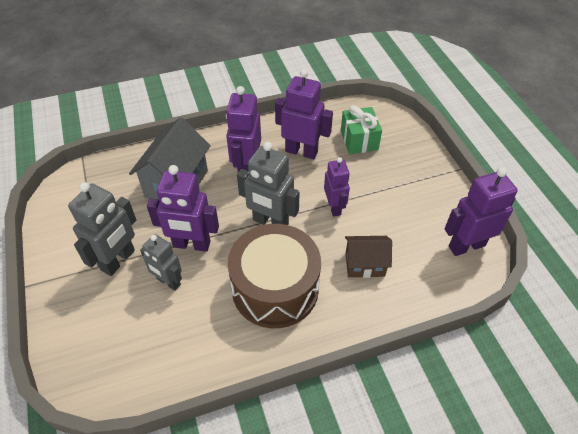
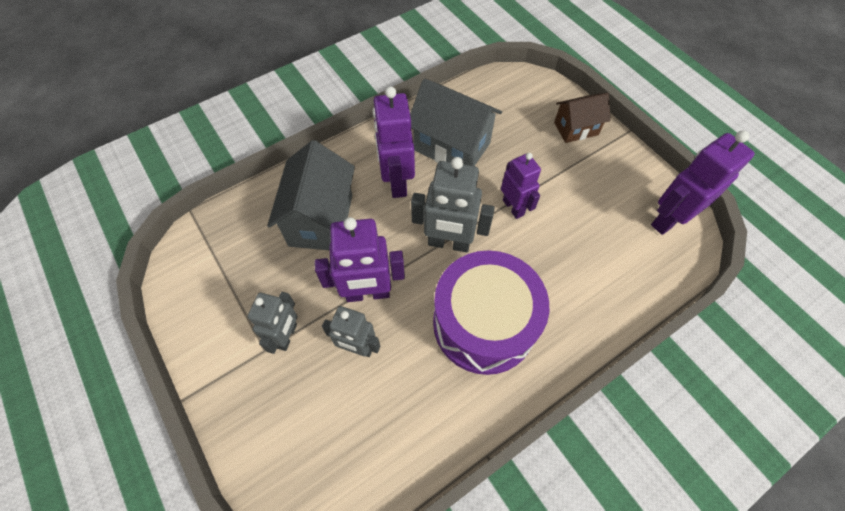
camera: 15 degrees left, 10 degrees up
(118, 260) = (287, 336): grey robot -> grey robot, size x0.66
(275, 288) = (484, 323): brown drum -> purple drum
(301, 151) = (452, 147): purple robot -> grey house
(359, 140) = (510, 119): green gift -> none
(365, 264) = (571, 269): brown house -> brown house (576, 128)

